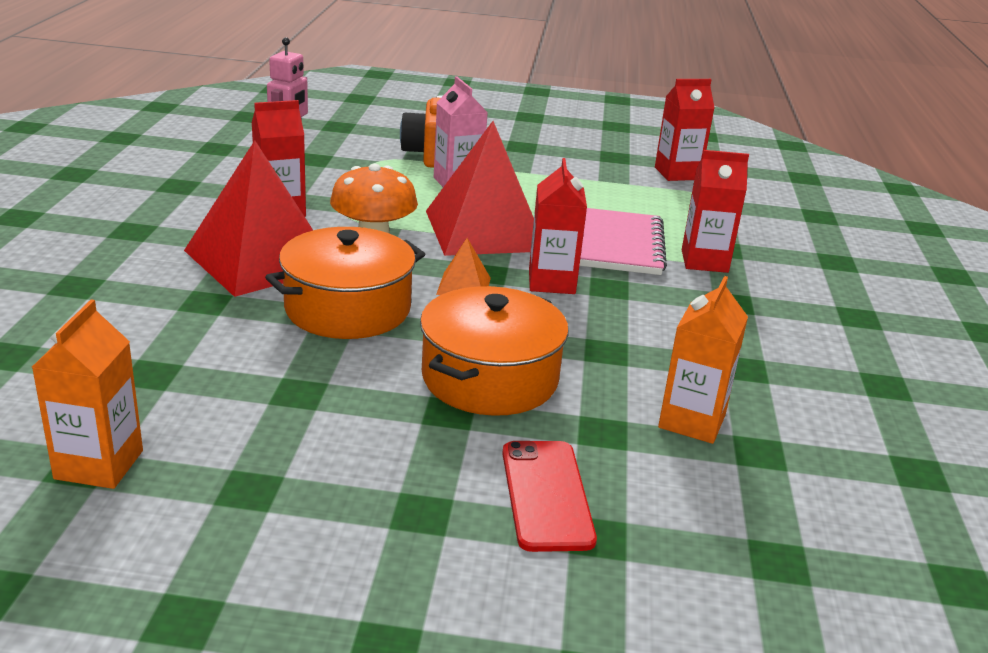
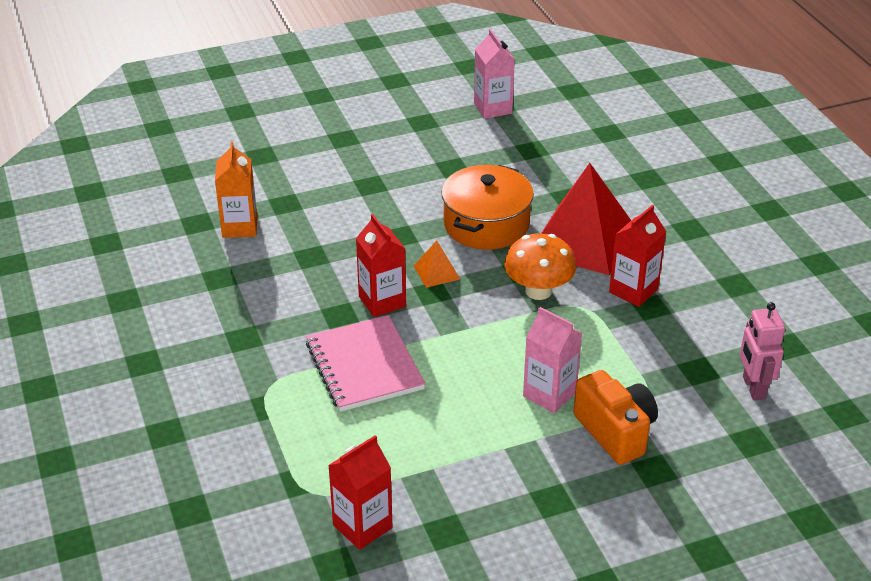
camera: 155 degrees right, 10 degrees up
(99, 464) = (493, 108): orange carton -> pink carton
(484, 230) = (472, 337): red pyramid -> none
(489, 378) = (365, 211): orange pot -> none
(546, 495) = (294, 163): red phone -> none
(704, 261) = (280, 378): red carton -> none

